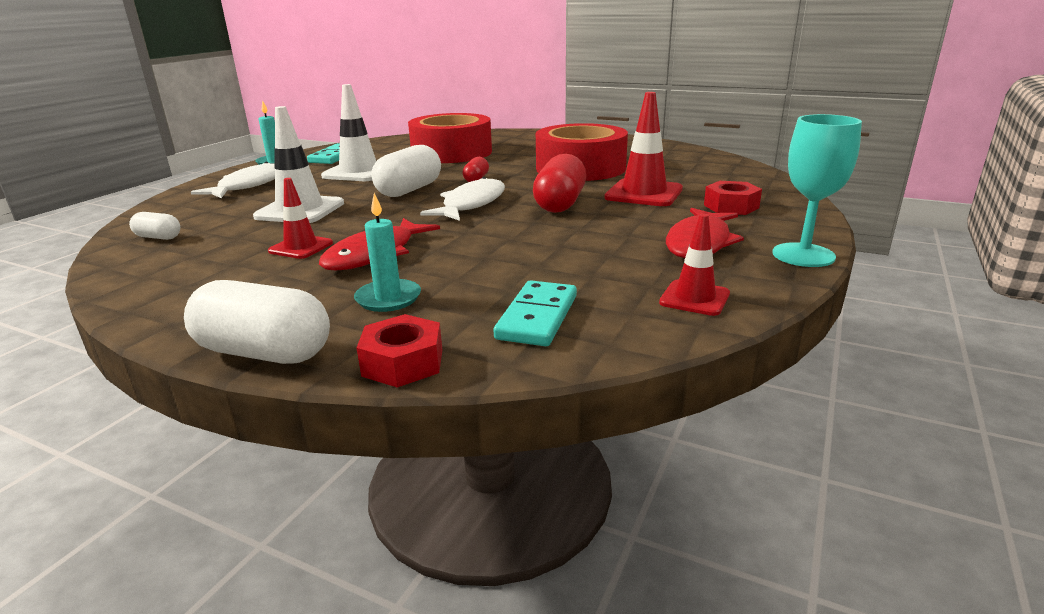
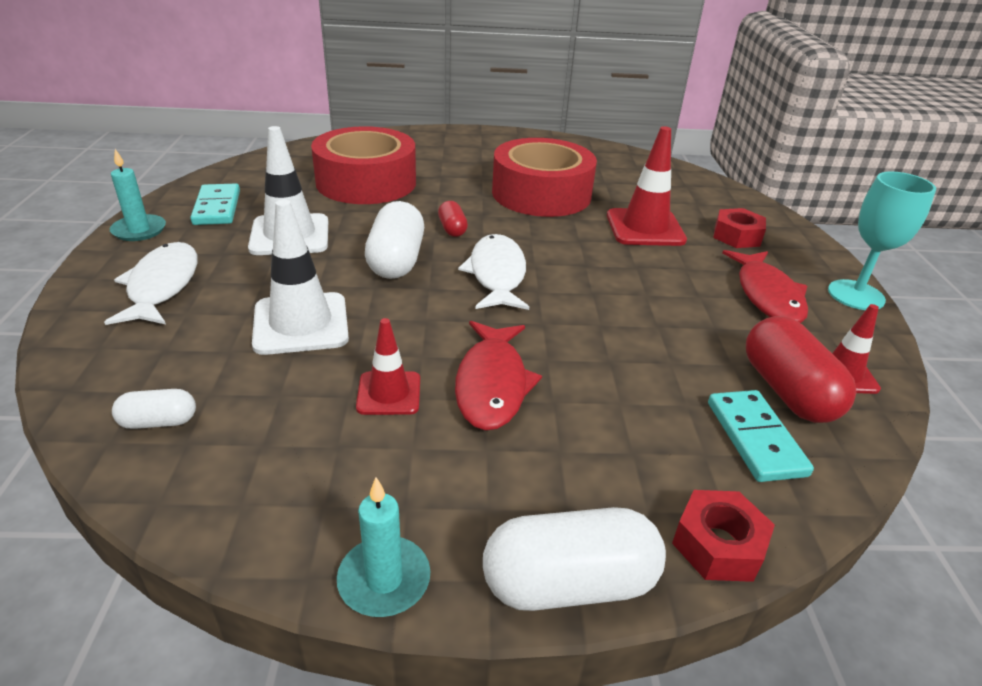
camera: 30 degrees left, 10 degrees up
(388, 298) = (592, 453): turquoise candle -> turquoise candle (384, 579)
(560, 204) = (586, 258): red capsule -> red capsule (787, 391)

